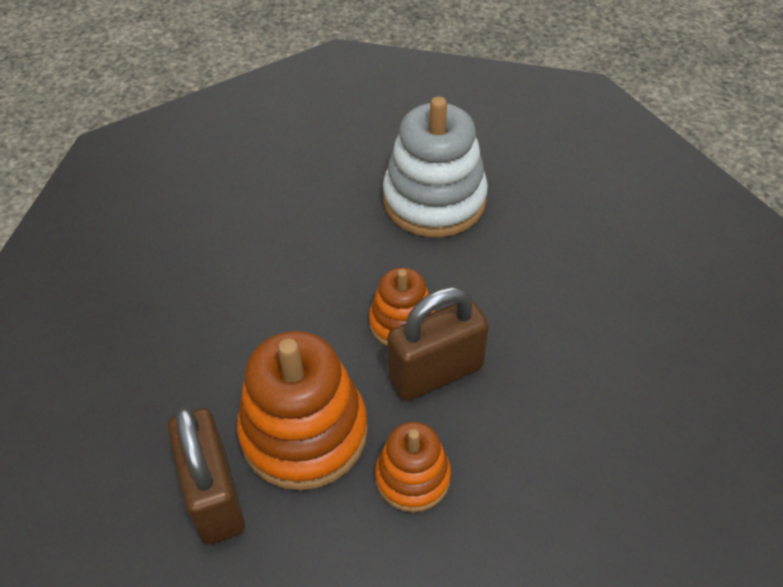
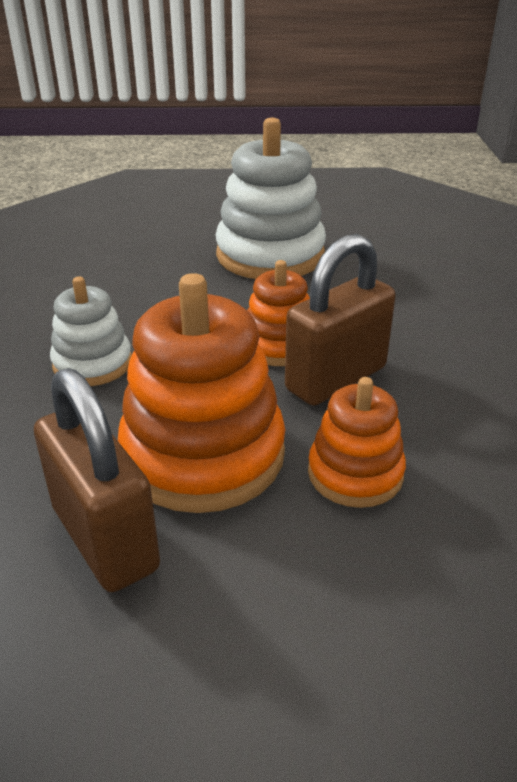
camera: 15 degrees left, 15 degrees down
(244, 314) = (92, 364): none -> white stacking toy

